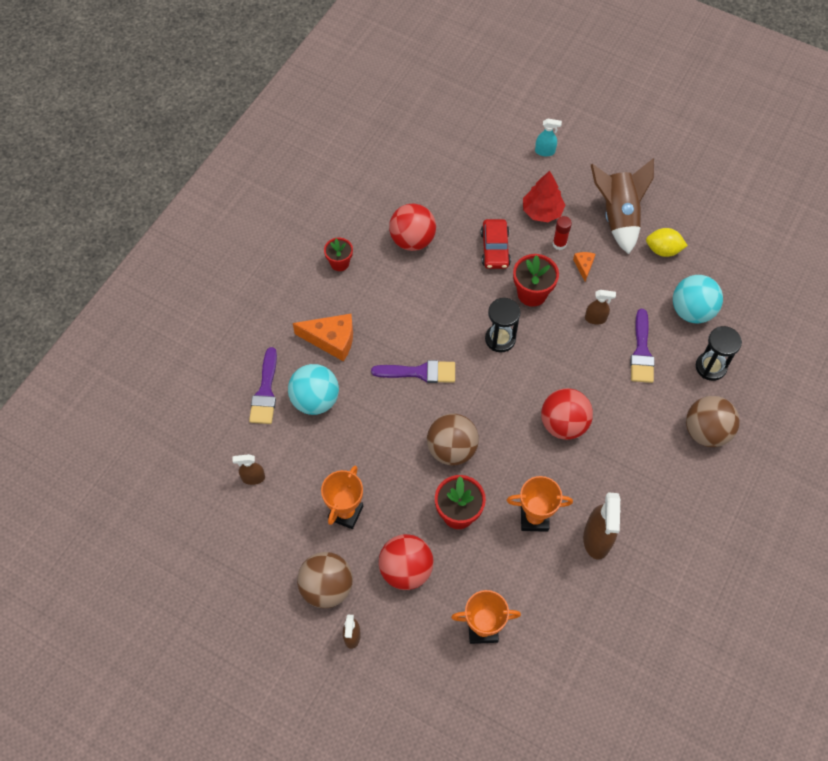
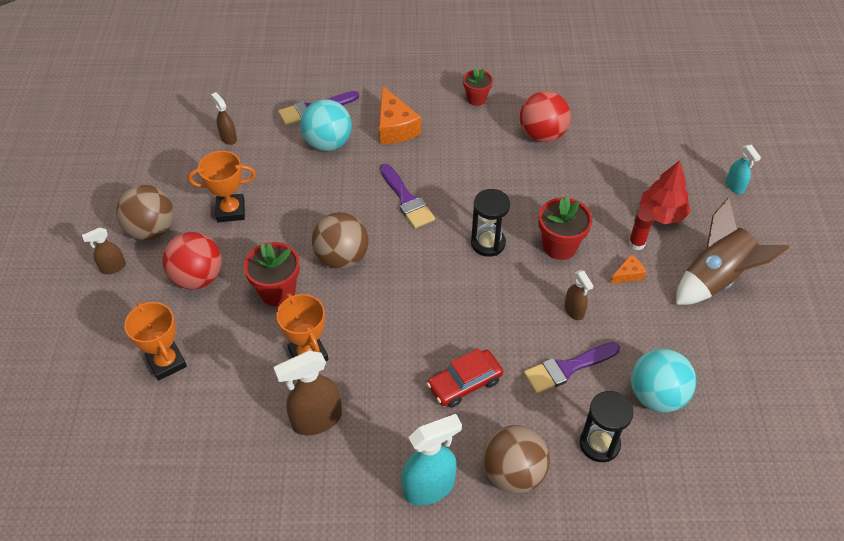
camera: 60 degrees right, 10 degrees down
(495, 249) = (585, 196): red car -> red car (464, 383)
(563, 424) = (429, 335): red ball -> none
(663, 250) = (710, 336): yellow lemon -> none
(691, 490) = (429, 487): none -> turquoise spray bottle

